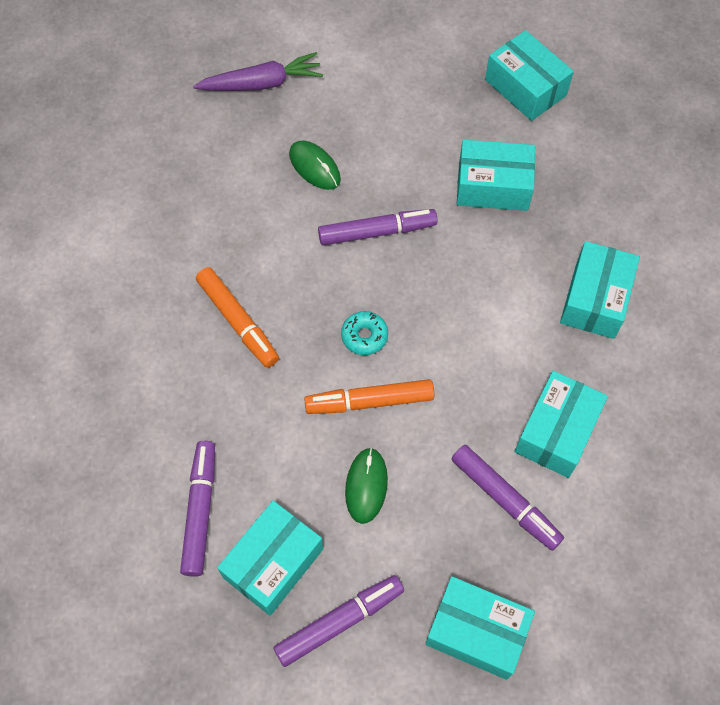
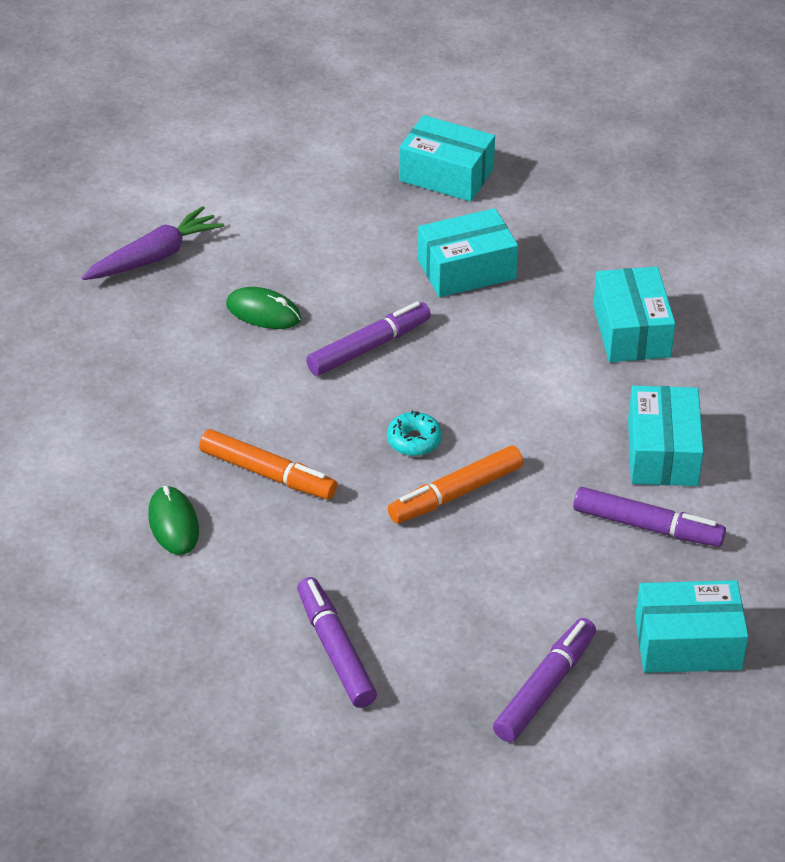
camera: 25 degrees left, 20 degrees down
(273, 563) = (443, 665): turquoise box -> none
(366, 486) = (499, 565): green mouse -> green mouse (173, 523)

